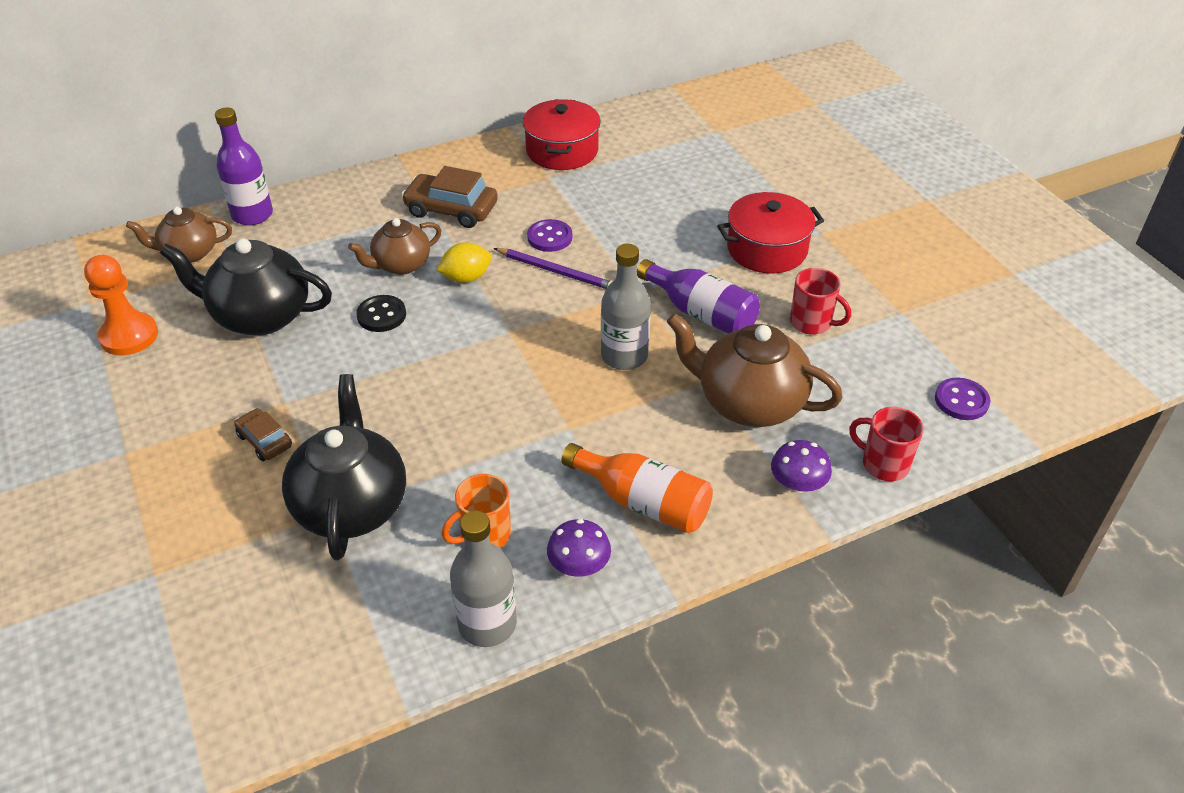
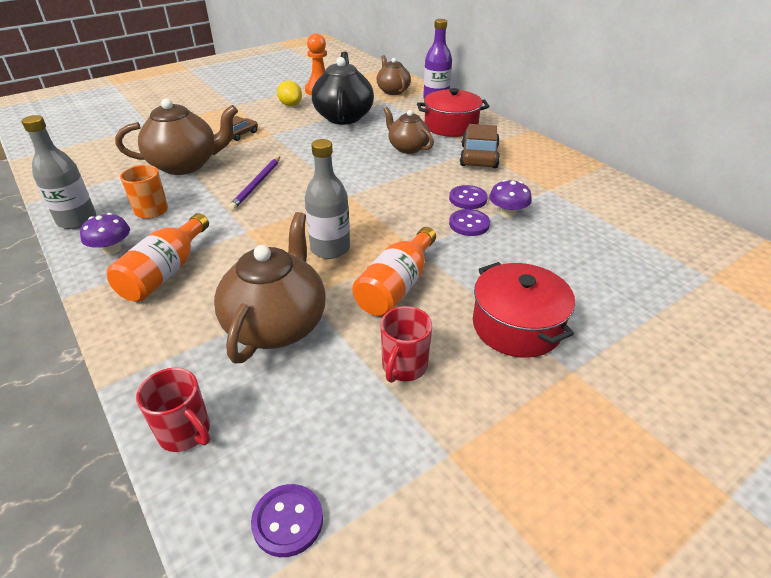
camera: 80 degrees right, 5 degrees down
(351, 505) = (186, 165): black teapot -> brown teapot
(381, 315) = (354, 149): black button -> none
(466, 278) = (403, 171): yellow lemon -> yellow lemon (290, 105)
(556, 271) = (425, 206): purple pencil -> purple pencil (257, 184)
(562, 151) = (592, 191): red pot -> red pot (451, 126)
(602, 246) = (469, 224): none -> purple button
(701, 313) = (396, 286): purple bottle -> orange bottle
(797, 484) = (168, 363): purple mushroom -> purple mushroom (507, 213)
(883, 464) = (185, 432): red mug -> red mug turned 105 degrees clockwise

